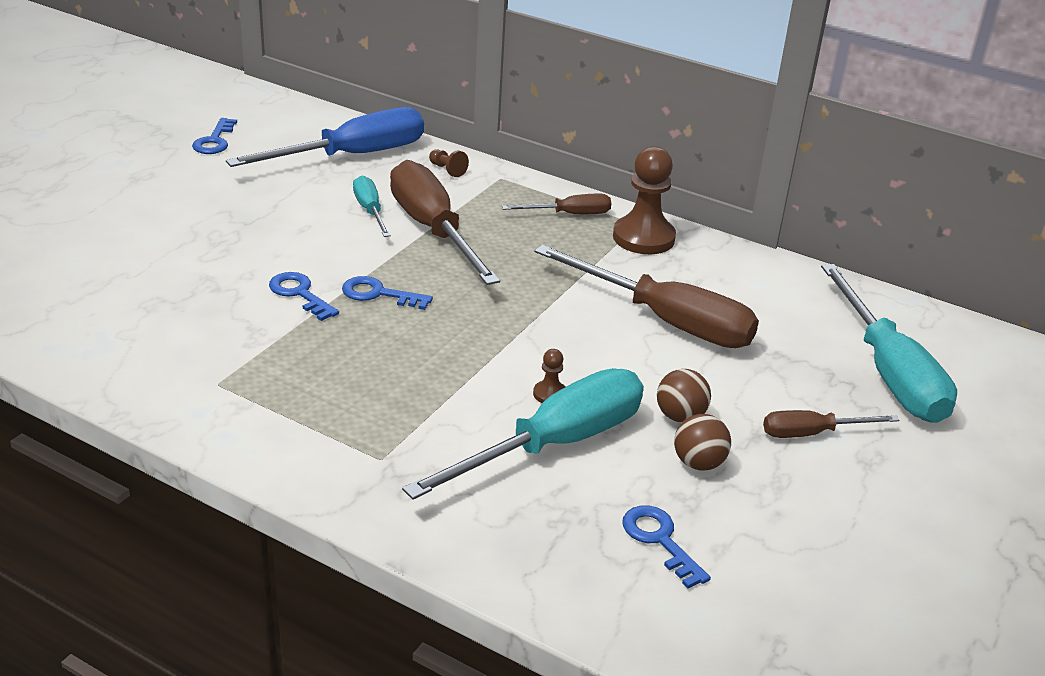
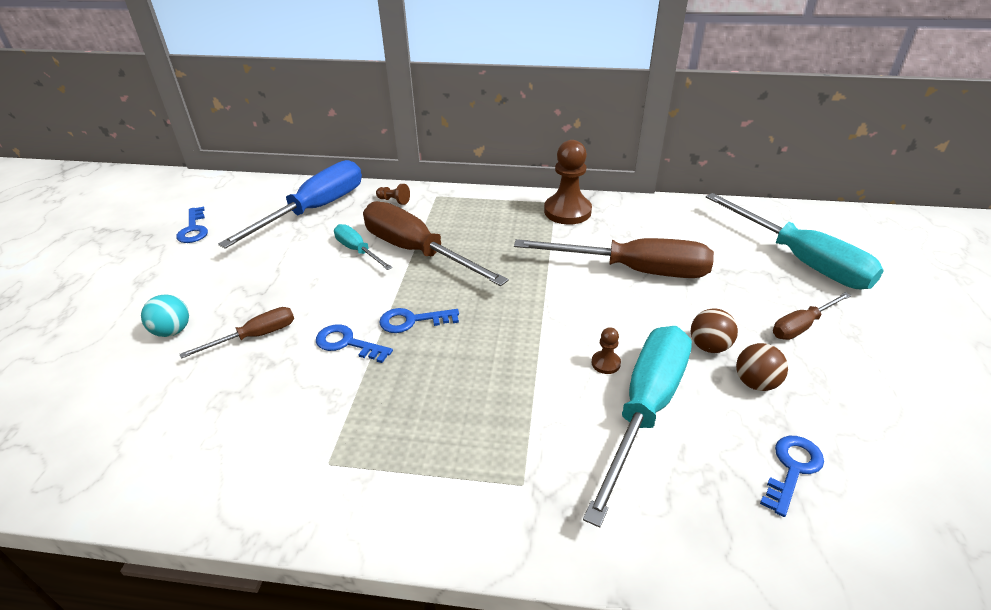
camera: 20 degrees left, 5 degrees up
(142, 232) = (172, 331): none -> turquoise ball
(569, 214) = (505, 209): brown screwdriver -> brown screwdriver (255, 336)
(660, 540) = (792, 469): blue key -> blue key turned 90 degrees clockwise

